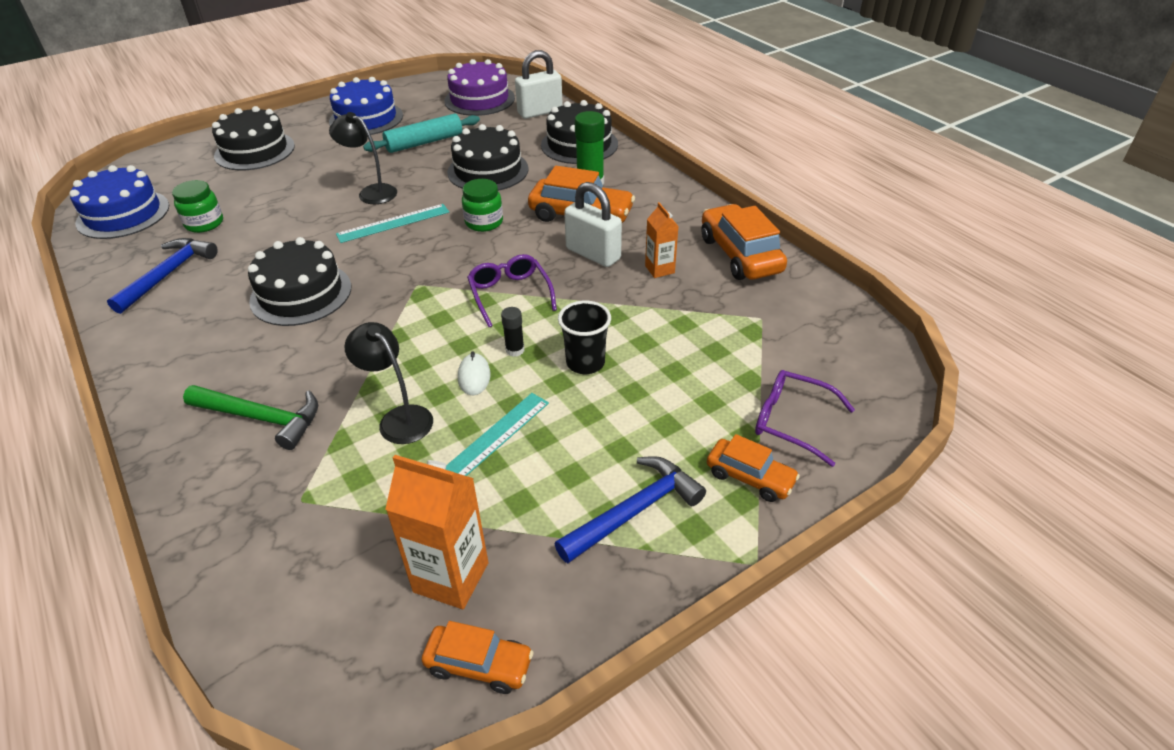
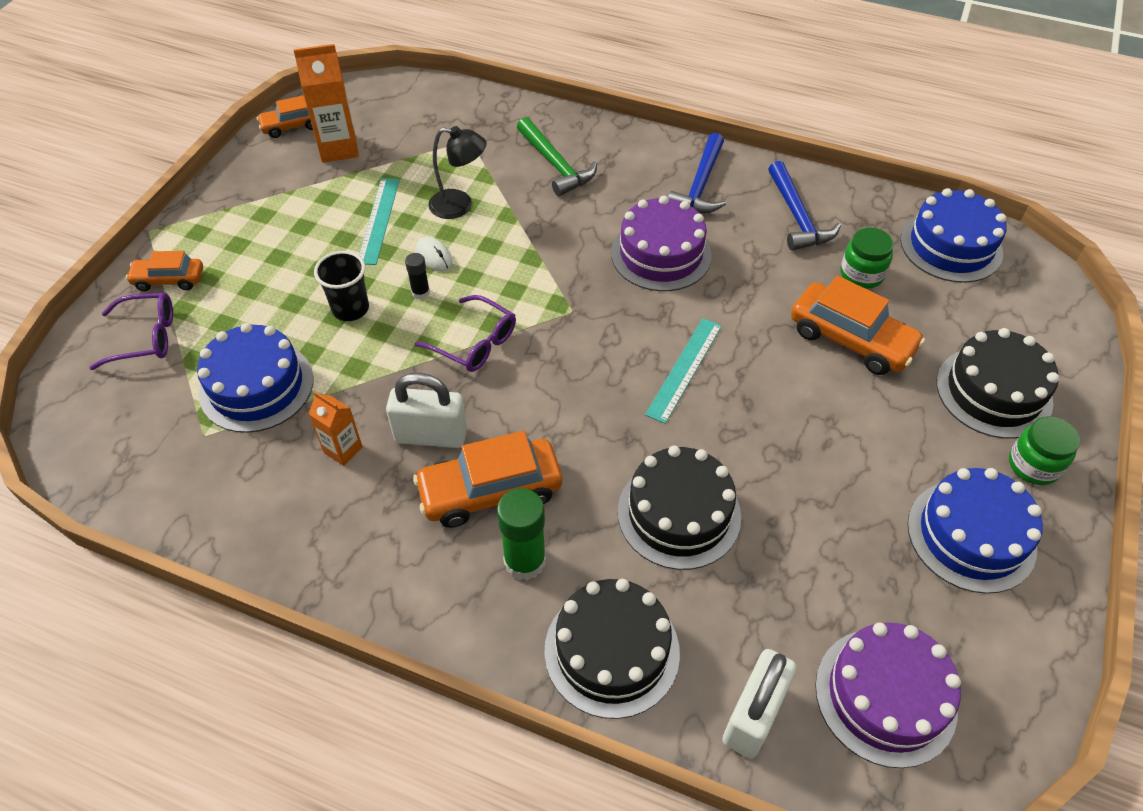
camera: 145 degrees right, 10 degrees up
(261, 418) = (555, 164): green hammer -> green hammer turned 105 degrees counterclockwise
(301, 294) = (661, 254): black cake -> purple cake
(371, 192) = (766, 399): black lamp -> none
(424, 142) = (825, 527): turquoise rolling pin -> none
(484, 222) = (590, 420): green jar -> green jar (1033, 465)
(634, 511) = (245, 224): blue hammer -> blue hammer (700, 185)
(703, 335) = (256, 386): none -> blue cake
(740, 255) = (259, 521): orange car -> orange car (851, 339)

